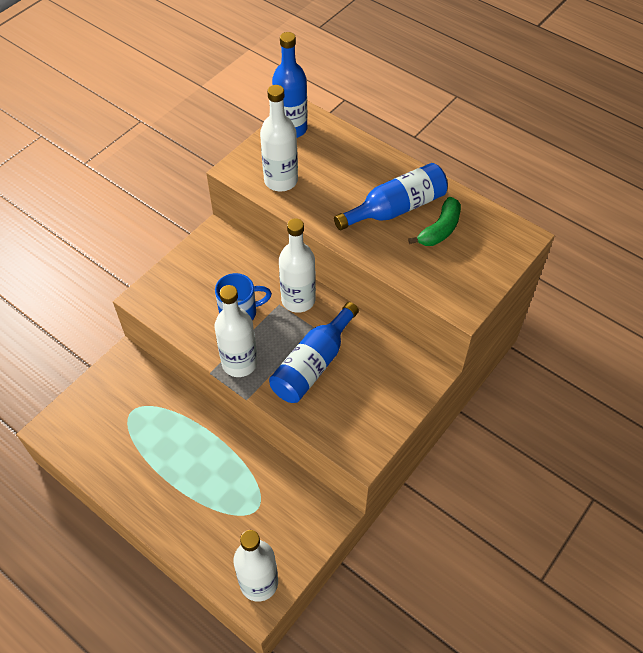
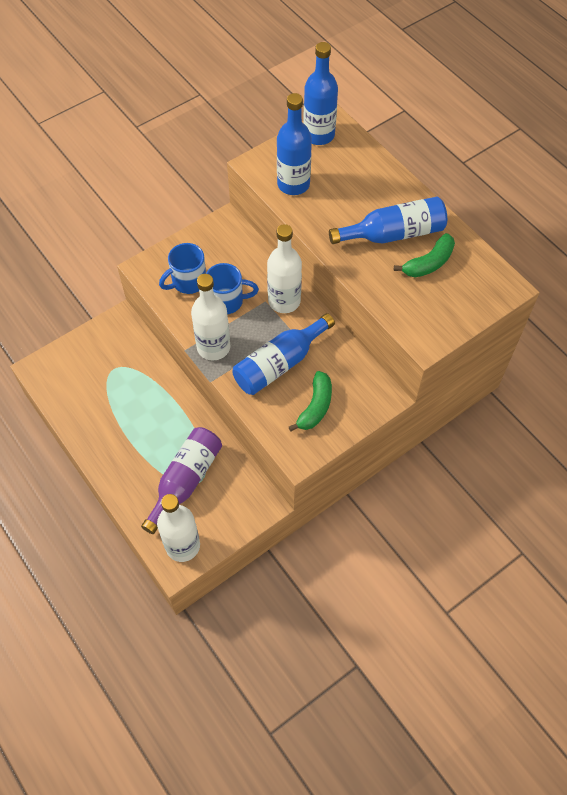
camera: 15 degrees right, 5 degrees up
(193, 302) = (188, 282): none -> blue mug
(241, 511) = (185, 480): none -> purple bottle
(281, 180) = (293, 184): white bottle -> blue bottle
(363, 400) = (315, 407): none -> green banana

